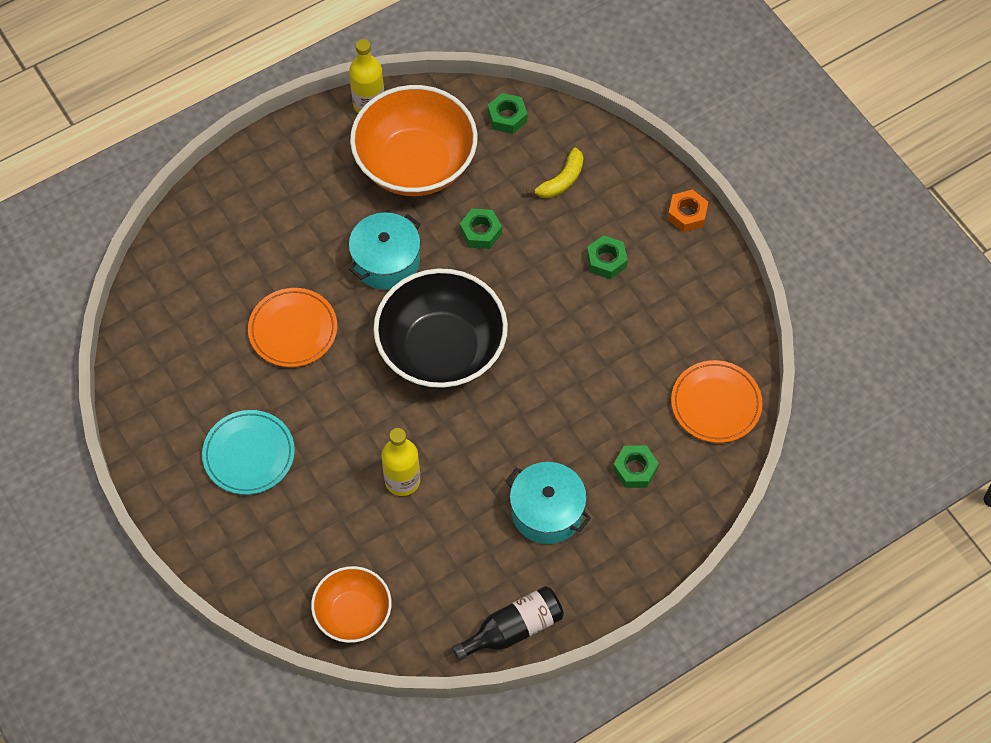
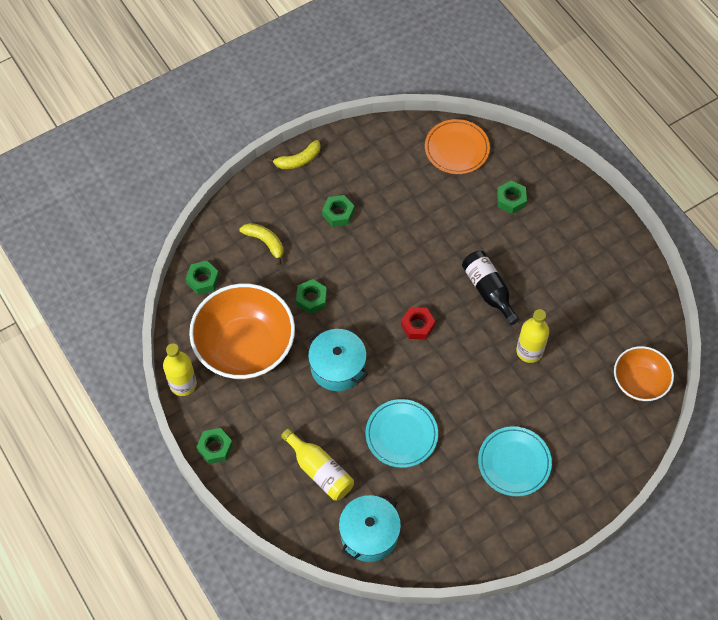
camera: 90 degrees left, 0 degrees up
(252, 244) = (320, 470): none -> yellow bottle
(287, 139) = (215, 448): none -> green nut
(293, 330) = (401, 435): orange plate -> turquoise plate
(441, 350) = (417, 325): black bowl -> red nut
(513, 629) = (639, 277): black bottle -> black bottle (488, 290)
(547, 511) = (547, 255): turquoise pot -> turquoise pot (369, 534)
(687, 214) = (298, 160): orange nut -> yellow banana

